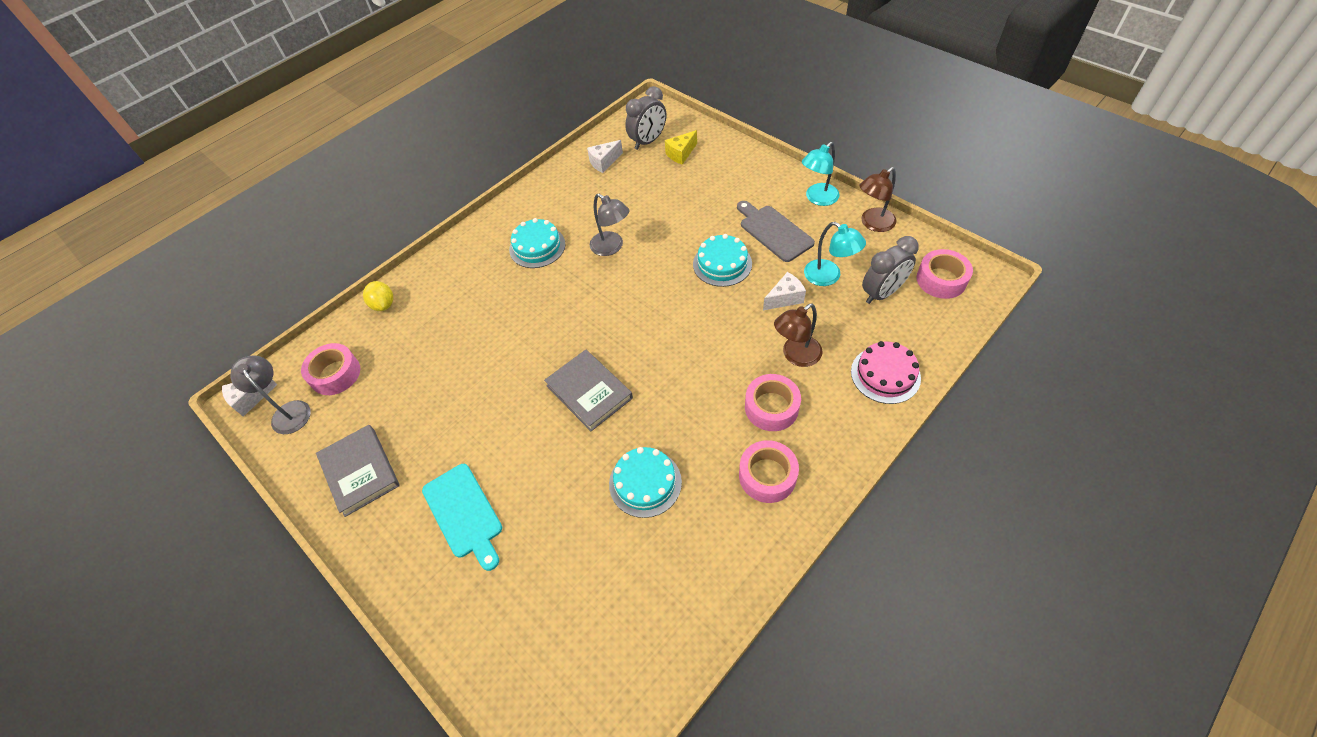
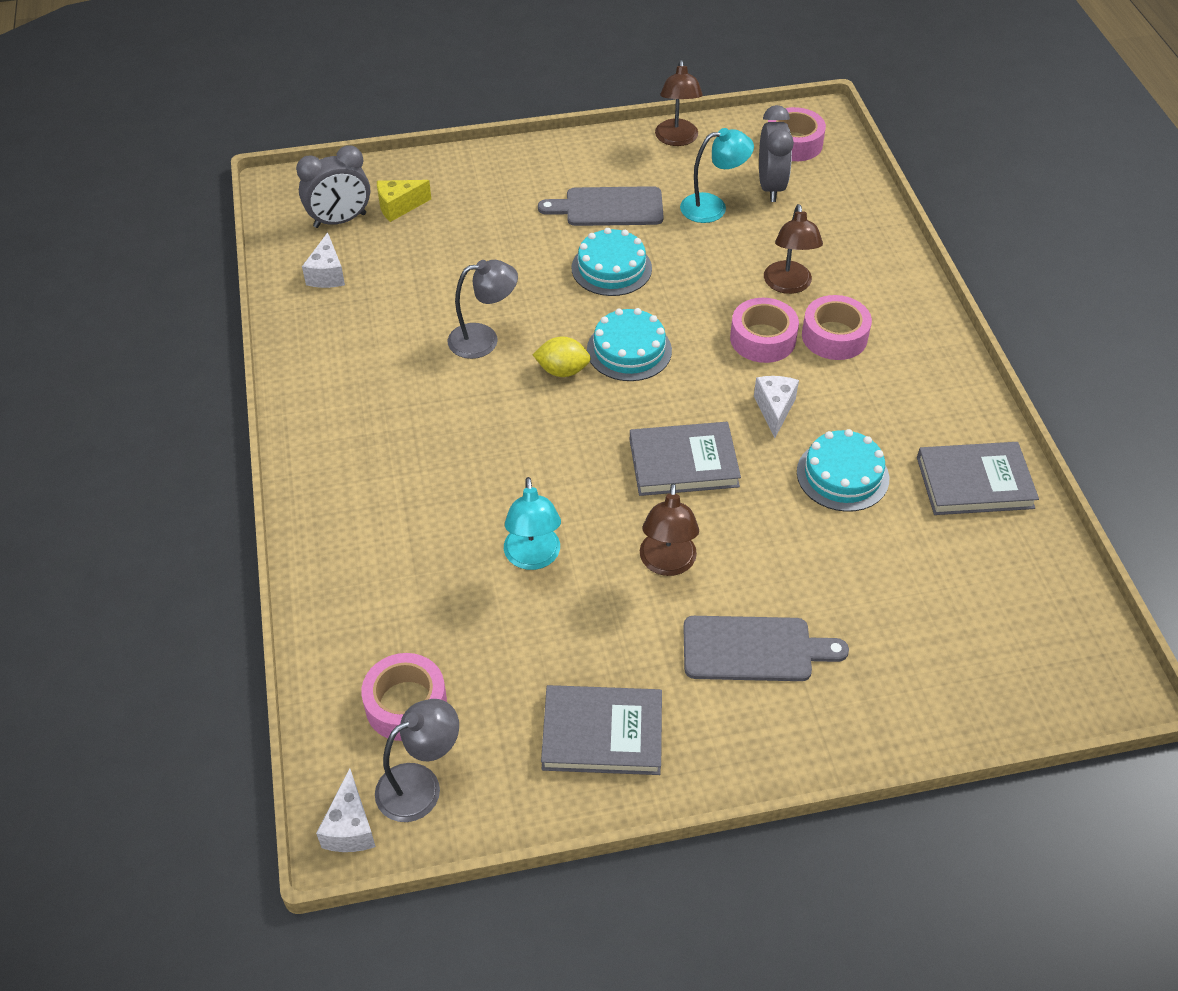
camera: 60 degrees left, 5 degrees down
(288, 411) = (420, 785): grey lamp -> grey lamp turned 150 degrees clockwise
(383, 304) = (330, 602): yellow lemon -> yellow lemon (562, 370)
(464, 513) = (754, 649): turquoise cutting board -> grey cutting board
(503, 430) = (667, 564): none -> brown lamp
(537, 247) = (404, 403): turquoise cake -> turquoise cake (629, 350)
(648, 141) = (340, 220): grey clock -> grey clock turned 75 degrees clockwise
(681, 154) = (399, 207): yellow cheese -> yellow cheese turned 75 degrees clockwise
(702, 570) = (974, 483): none -> grey book
(767, 476) = (909, 382): pink tape -> pink tape (762, 339)
(785, 298) = (708, 251): white cheese -> white cheese (774, 409)
(817, 198) = (598, 152): turquoise lamp -> turquoise lamp (533, 558)
(885, 374) = (867, 242): pink cake -> none

